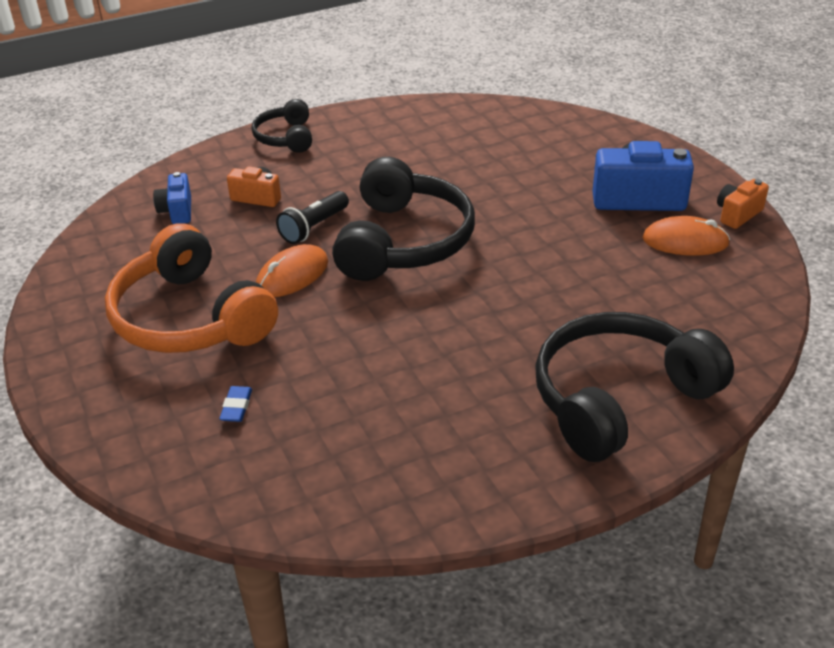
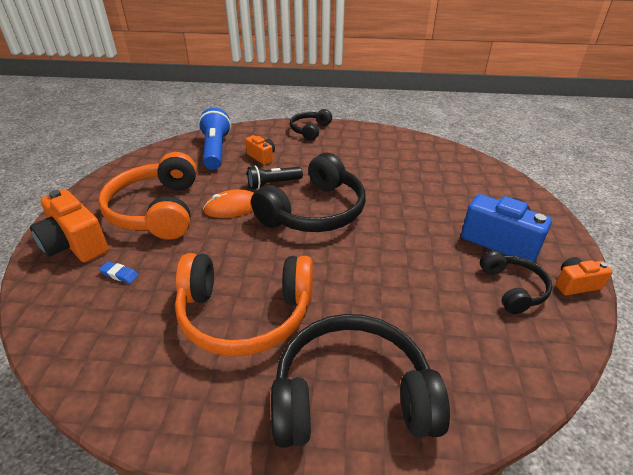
camera: 30 degrees right, 0 degrees up
(126, 402) = (75, 244): none -> orange camera
(177, 211) = (215, 150): blue camera -> blue flashlight
(237, 407) = (119, 274): blue eraser -> blue eraser turned 75 degrees clockwise
(440, 380) = (245, 314): none -> orange headphones
(685, 241) = (513, 288): orange mouse -> black headphones

